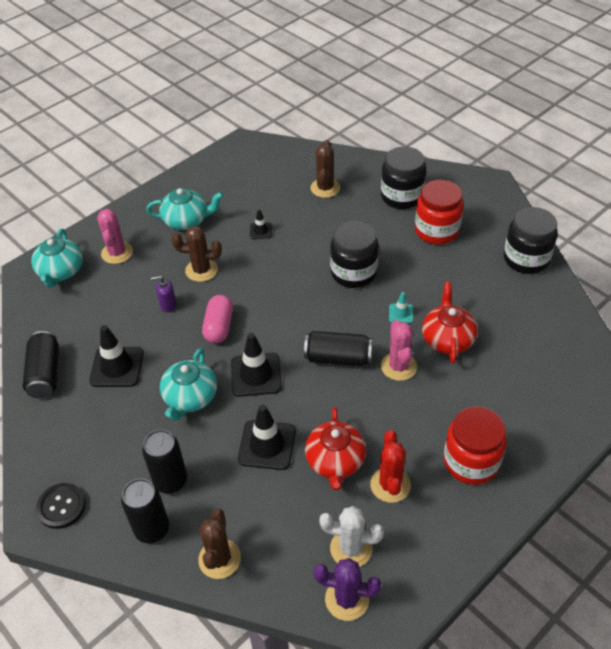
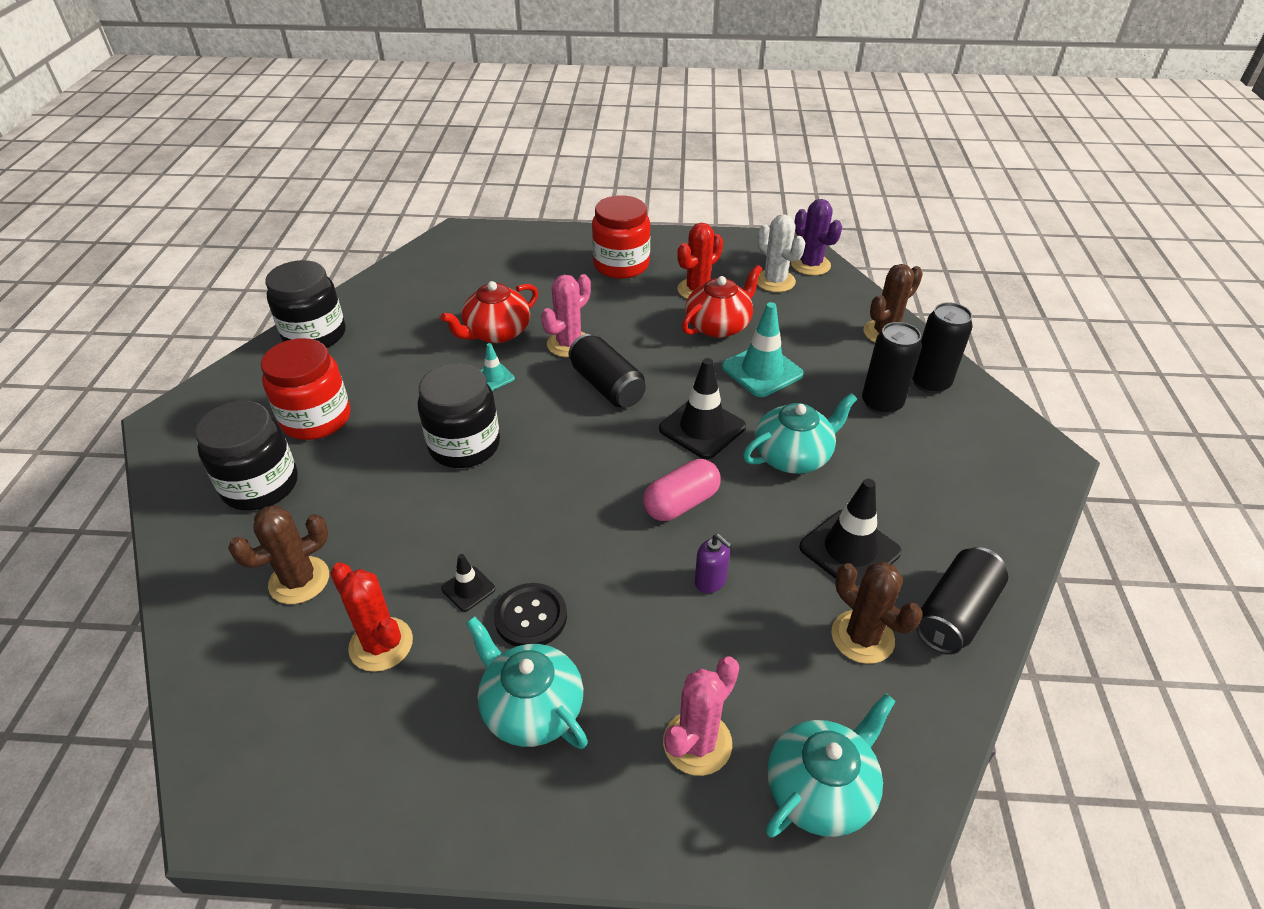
camera: 135 degrees left, 5 degrees down
(61, 506) = (1014, 454): black button -> black button (531, 617)
(201, 270) = (614, 596): brown cactus -> brown cactus (862, 637)
(264, 196) = (381, 644): none -> red cactus
(267, 445) = (762, 371): black traffic cone -> turquoise traffic cone

